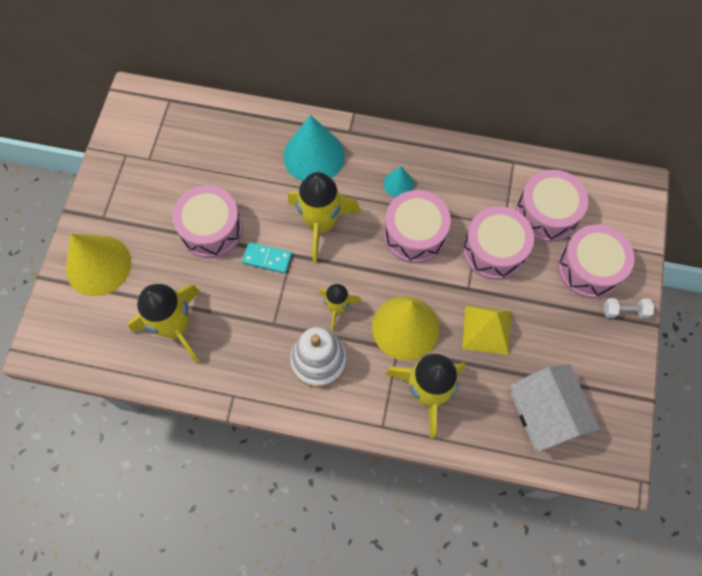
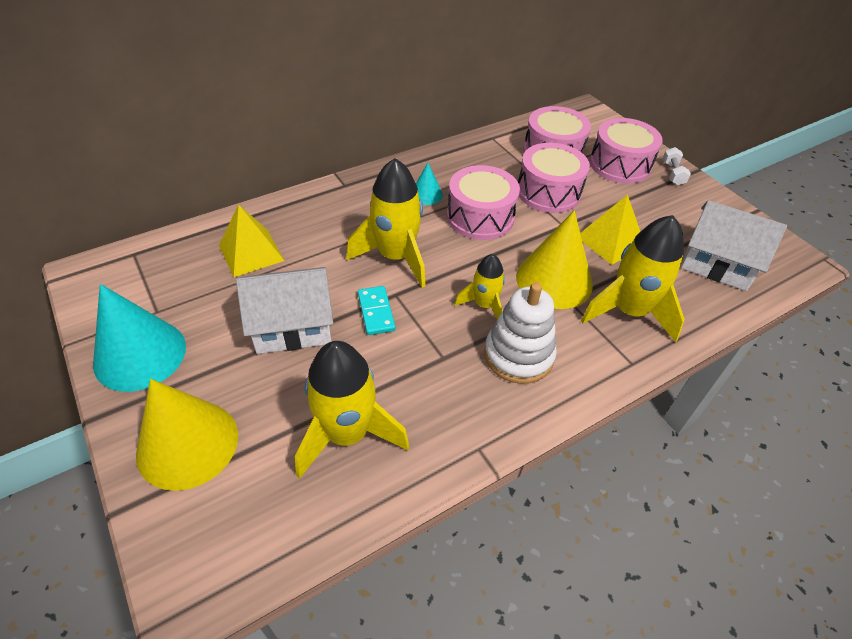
camera: 45 degrees left, 20 degrees down
(211, 229) = (292, 325): pink drum -> white house
(236, 151) = (251, 252): none -> yellow pyramid
(267, 259) = (376, 312): turquoise domino -> turquoise domino turned 75 degrees counterclockwise
(314, 156) = (332, 216): turquoise cone -> turquoise cone (140, 354)
(624, 311) = (672, 174): white dumbbell -> white dumbbell turned 45 degrees counterclockwise

